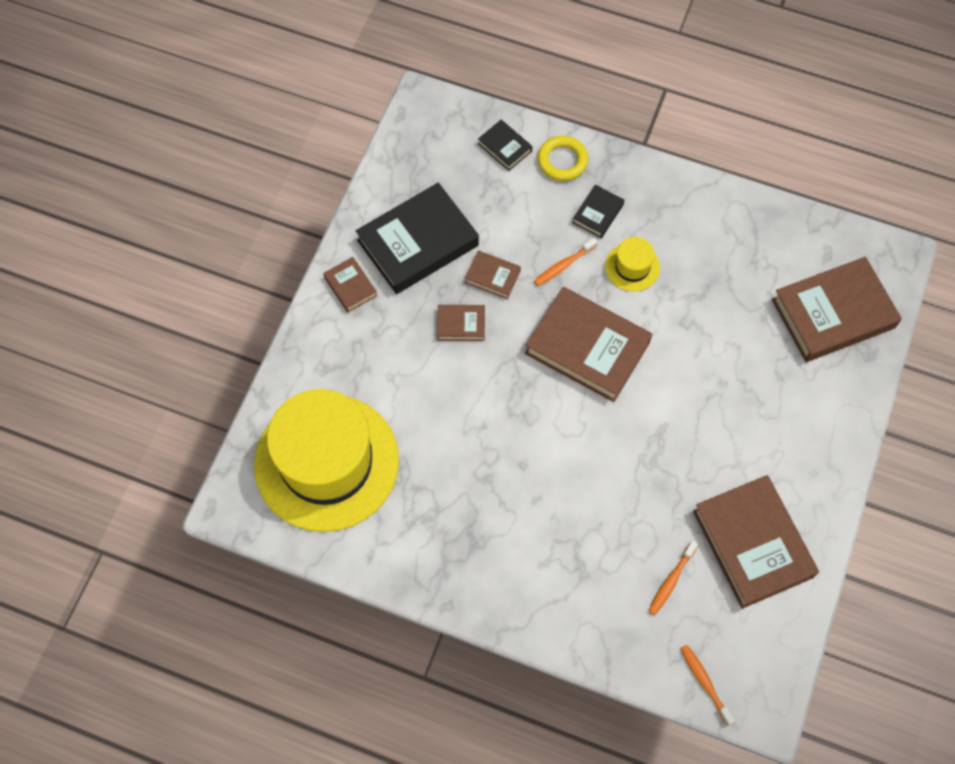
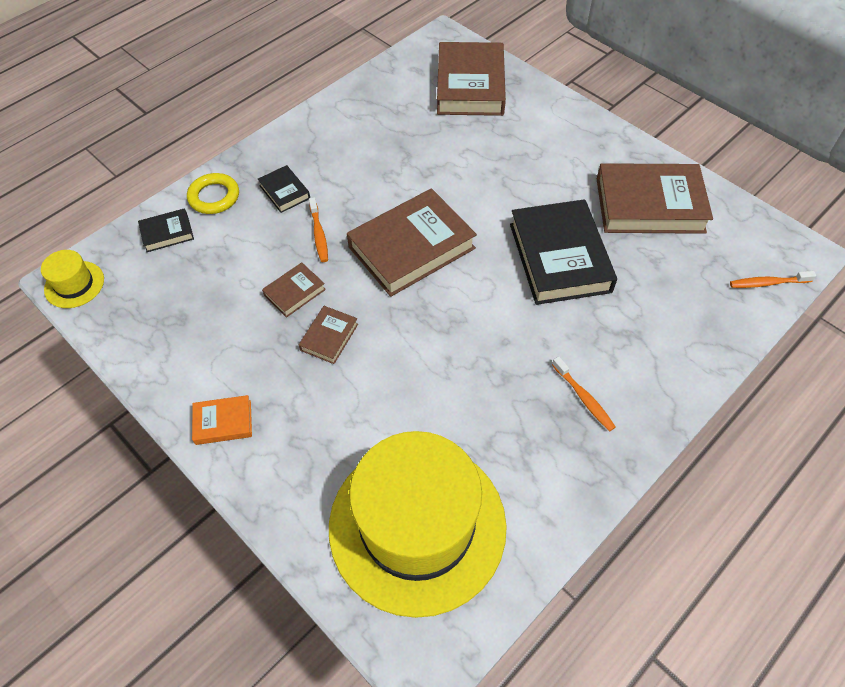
camera: 65 degrees left, 10 degrees down
(350, 286) = (223, 422): brown book -> orange book
(418, 243) = (216, 341): black book -> black book (559, 257)
(632, 267) = (352, 188): yellow hat -> yellow hat (74, 284)
(671, 581) = (665, 271): orange toothbrush -> orange toothbrush (584, 398)

